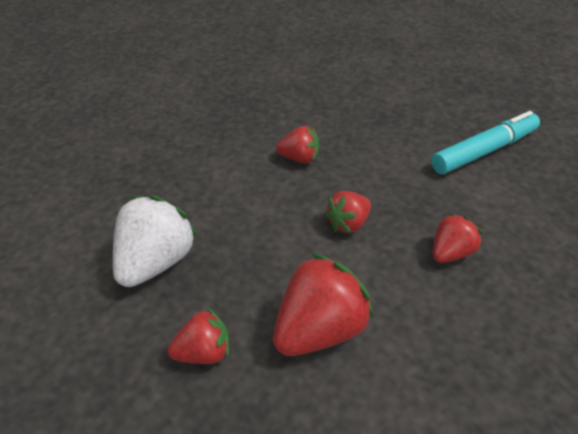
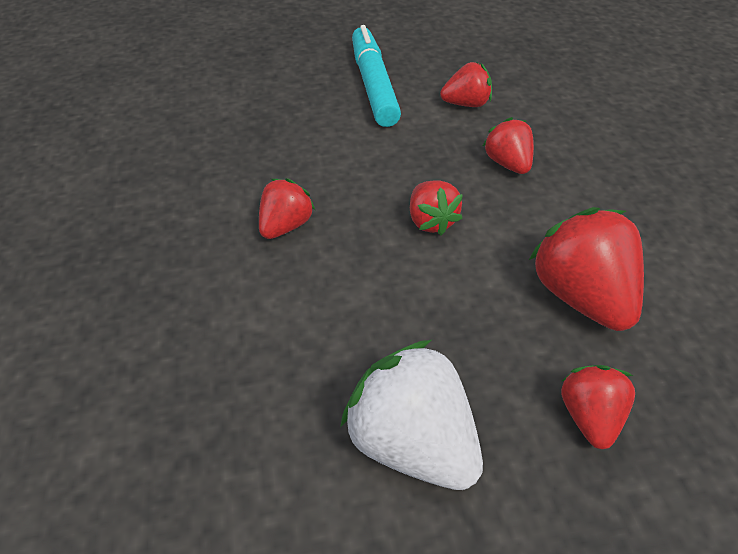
camera: 70 degrees left, 5 degrees up
(512, 209) = (466, 104): none -> red strawberry

